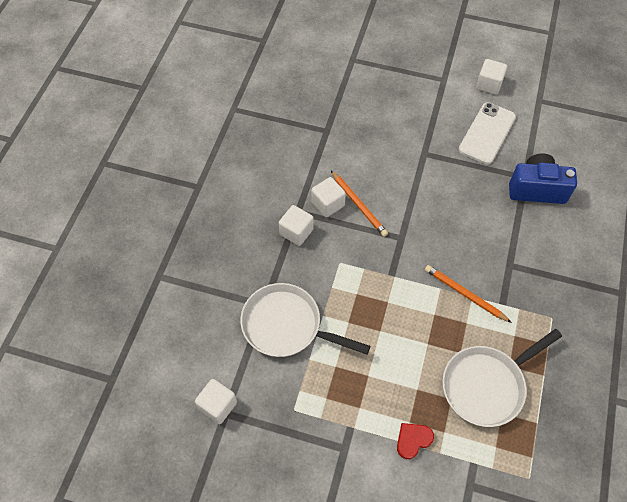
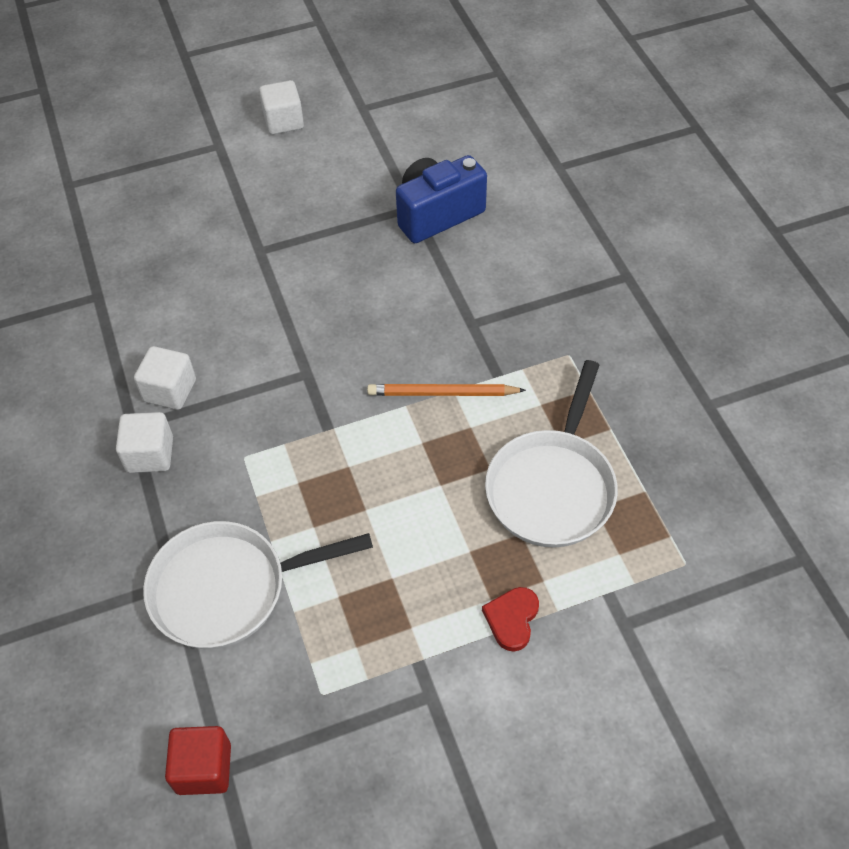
camera: 35 degrees left, 5 degrees down
(218, 405) = (204, 768): white cube -> red cube
(358, 205) = (215, 366): orange pencil -> none
(487, 133) = (325, 181): white phone -> none

